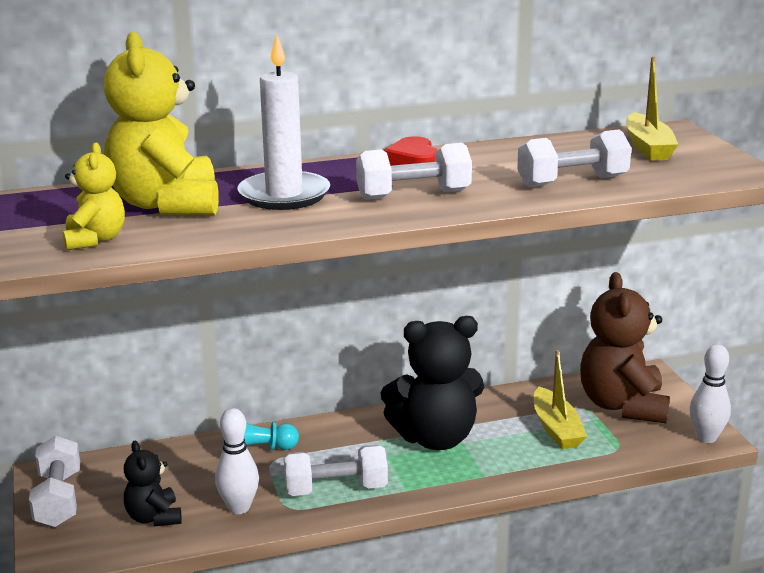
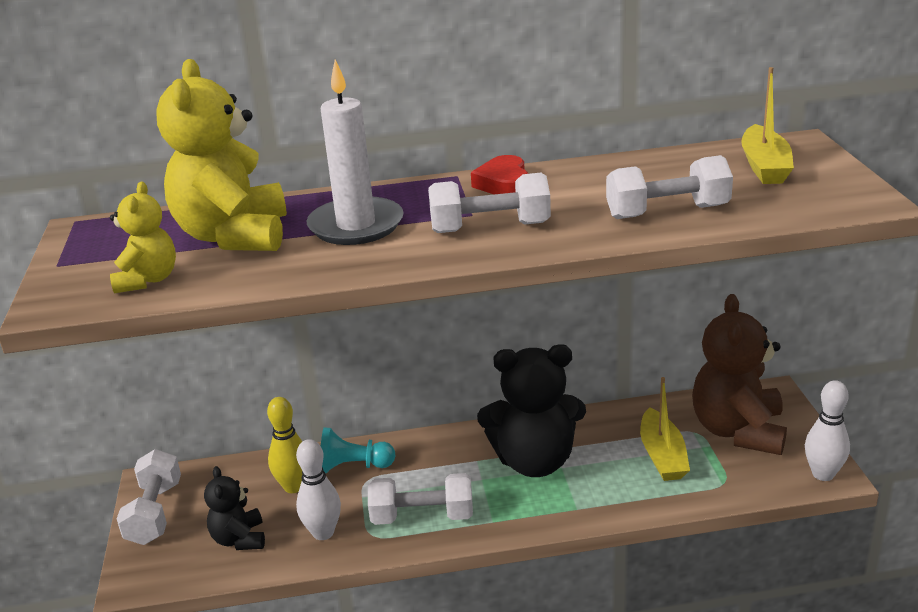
camera: 10 degrees right, 5 degrees up
(199, 470) = (294, 486): none -> yellow bowling pin

